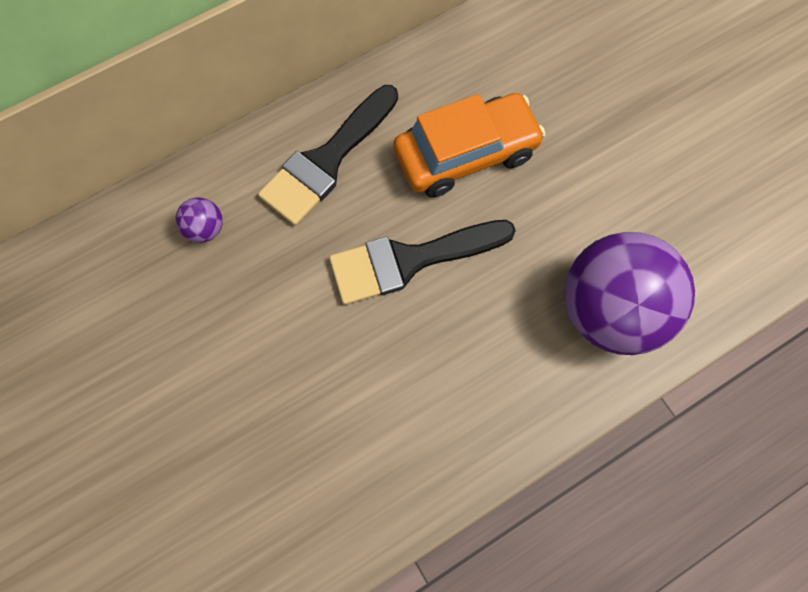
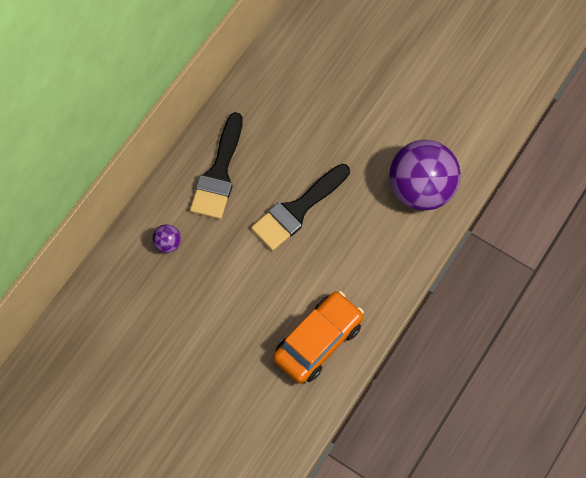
camera: 25 degrees left, 5 degrees down
(465, 154) = (299, 135): orange car -> orange car (318, 341)

